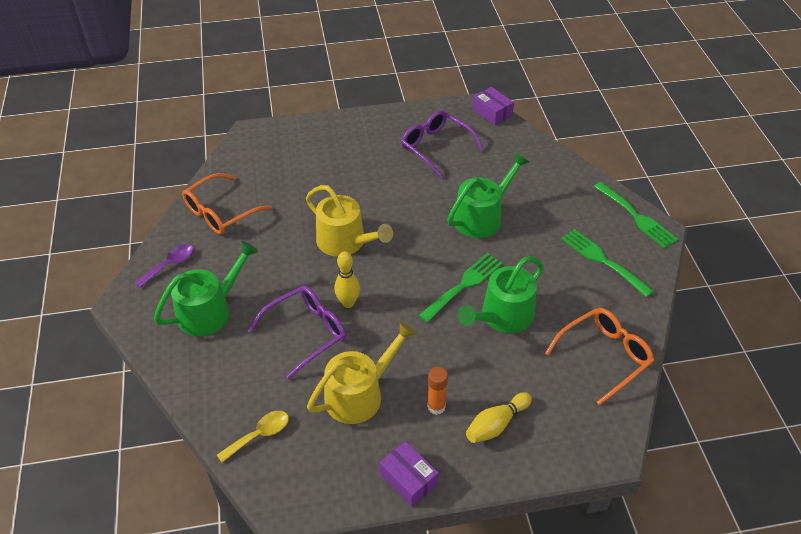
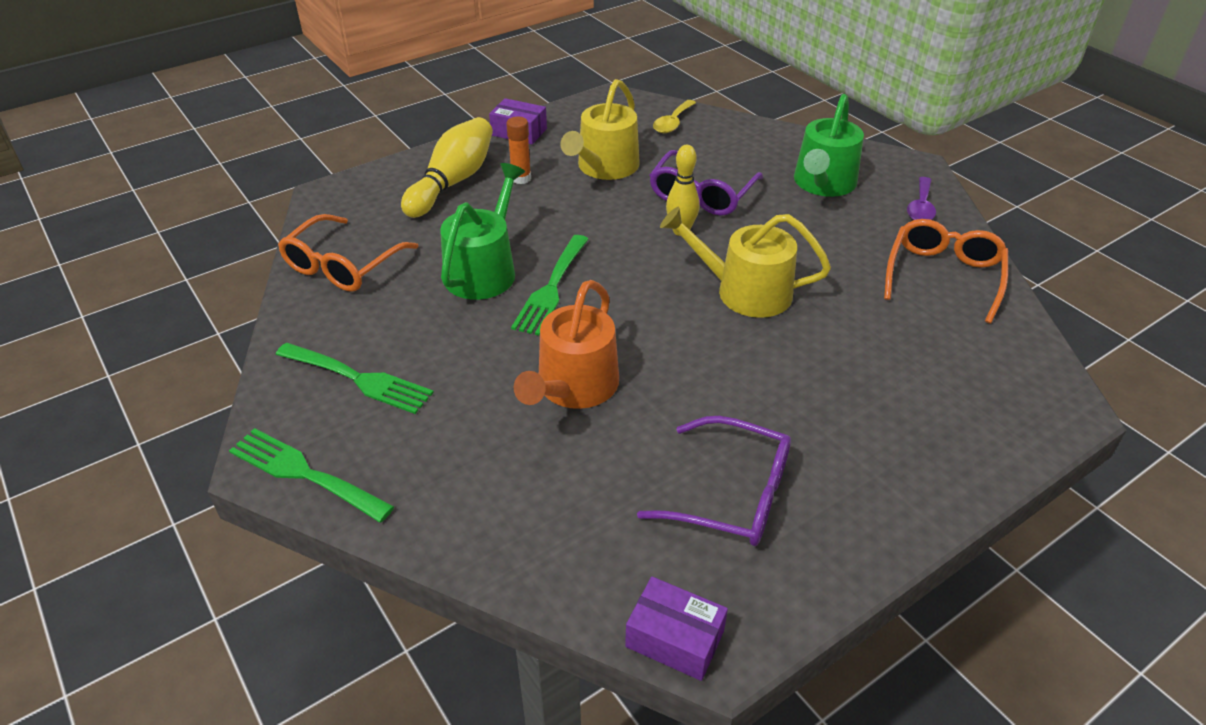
camera: 155 degrees right, 5 degrees down
(482, 217) = (574, 387): green watering can -> orange watering can
(496, 424) = (452, 182): yellow bowling pin -> yellow bowling pin, size x1.57

